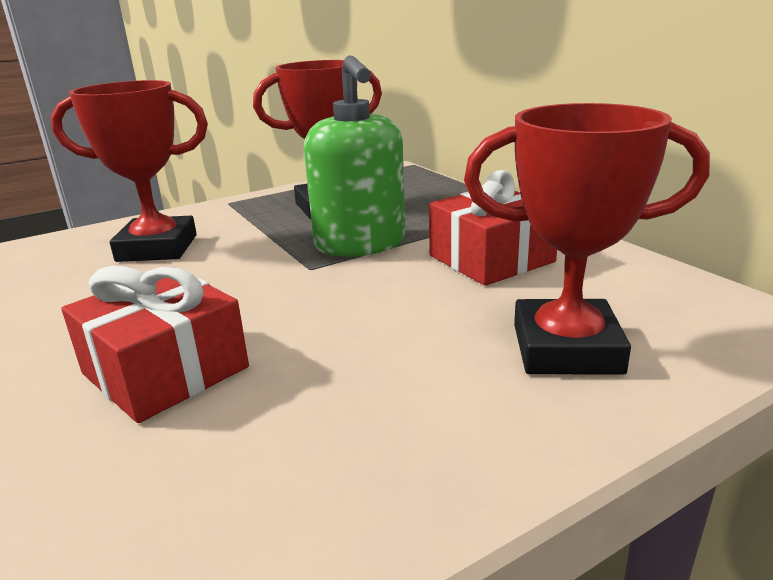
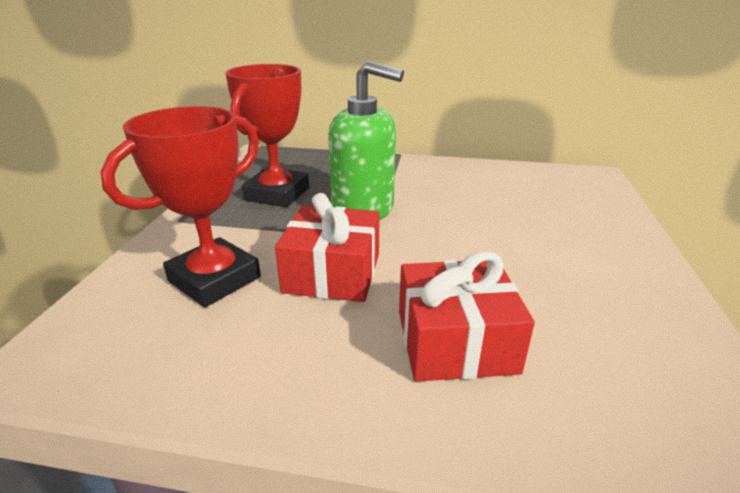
camera: 50 degrees left, 5 degrees up
(491, 259) = (450, 190): red gift -> red gift (332, 273)
(566, 349) = (572, 218): red trophy -> none

